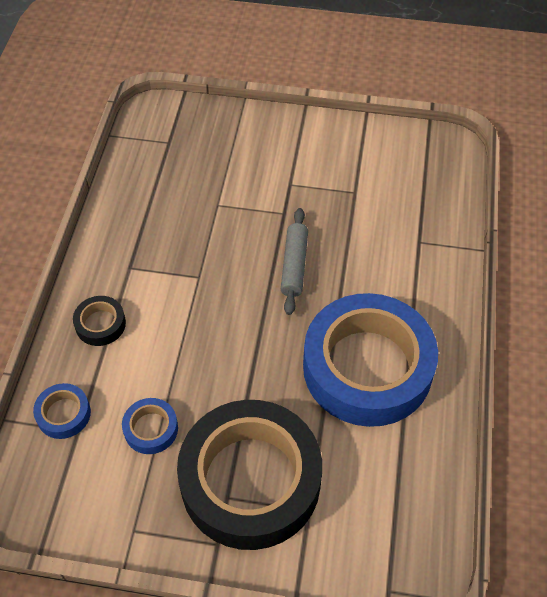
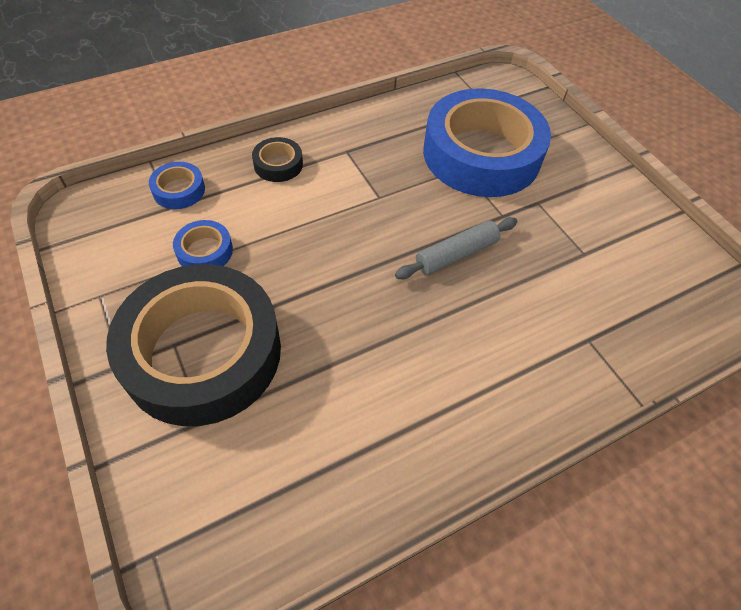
camera: 50 degrees right, 0 degrees up
(367, 367) = (400, 379): blue tape -> blue tape (481, 154)

